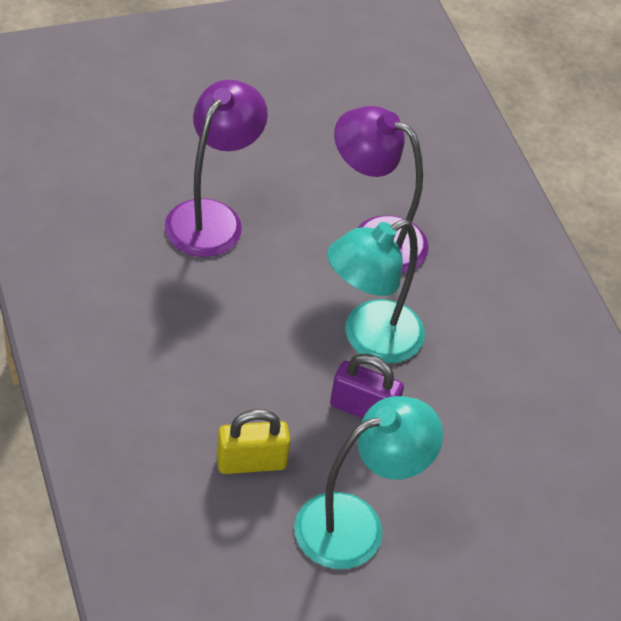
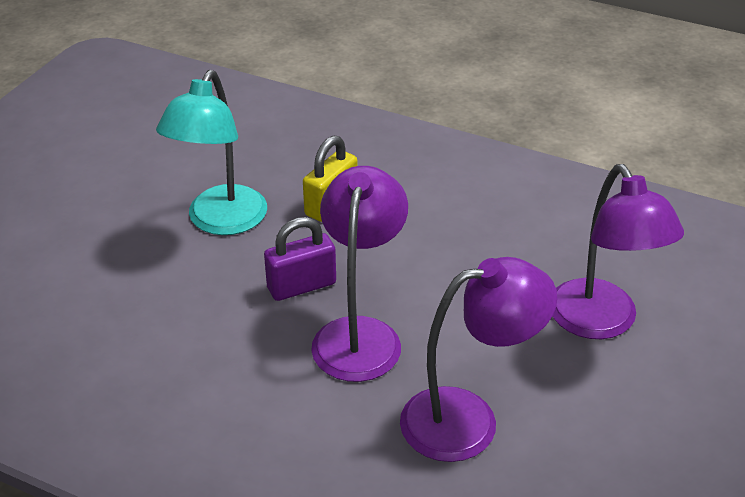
camera: 140 degrees right, 10 degrees down
(369, 339) = (360, 334): turquoise lamp -> purple lamp

